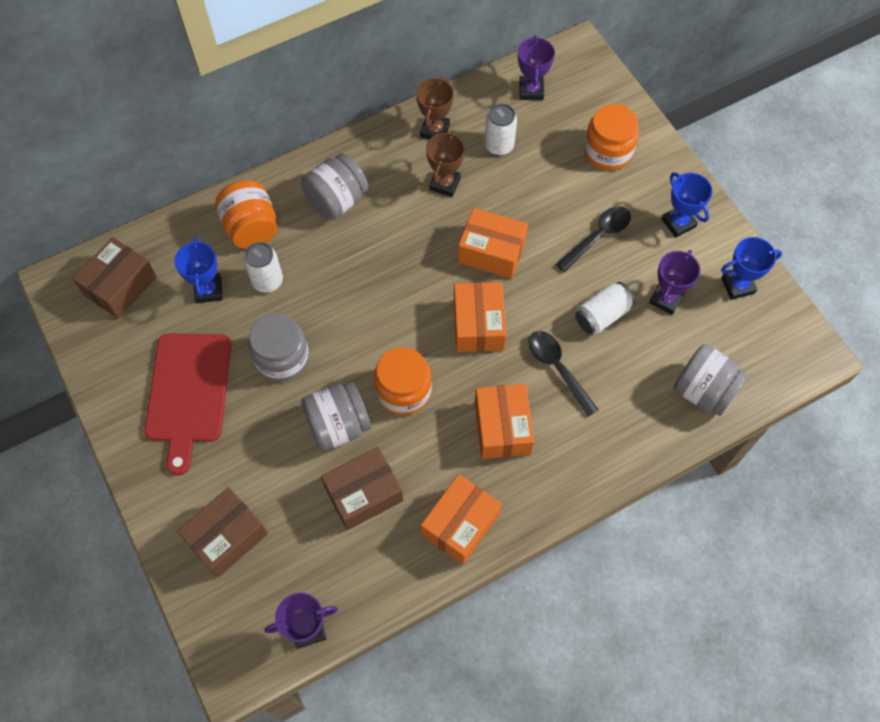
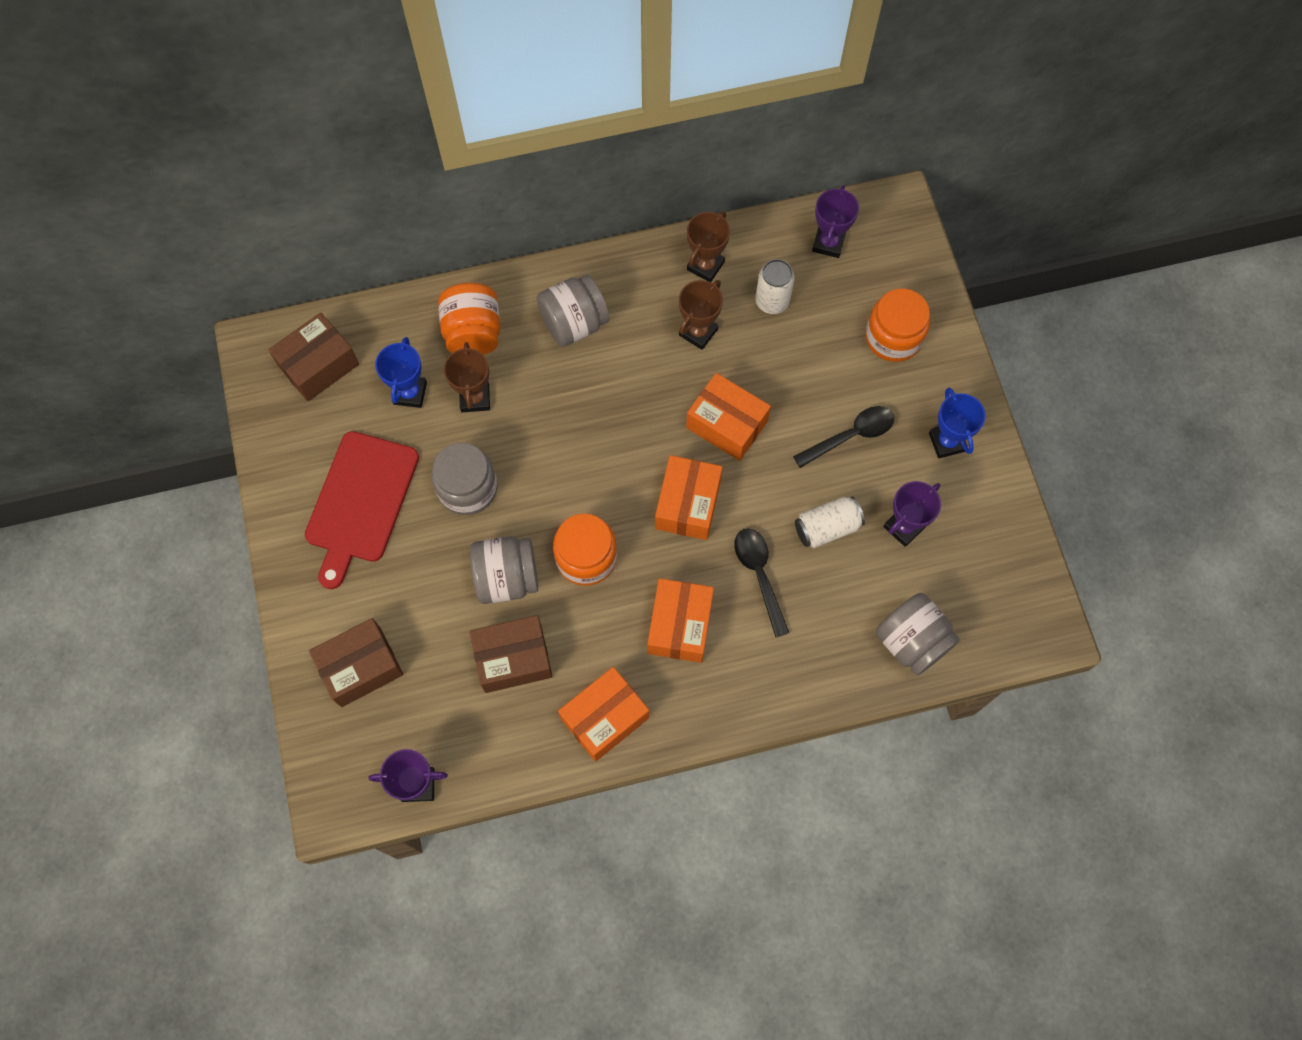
camera: 15 degrees right, 5 degrees up
(267, 281) = (475, 398): white can -> brown trophy
(737, 285) = (990, 531): blue trophy -> none

